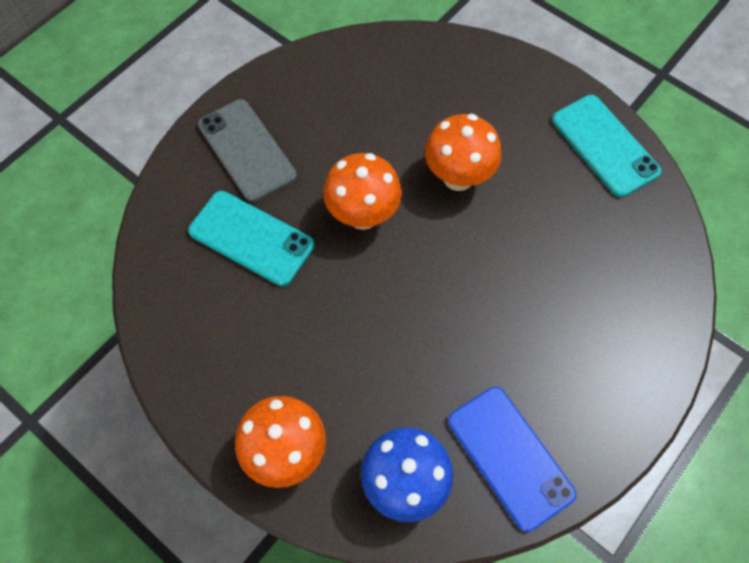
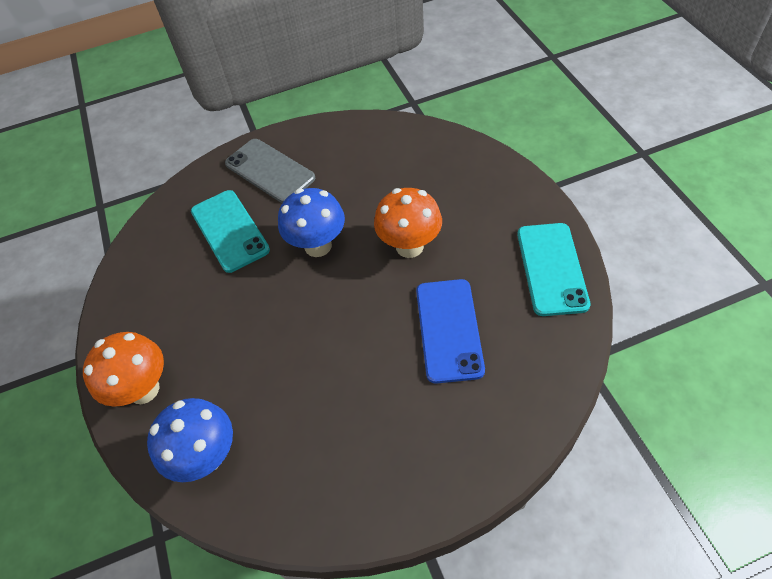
camera: 35 degrees right, 10 degrees down
(247, 150) = (269, 171): grey phone -> grey phone turned 45 degrees counterclockwise
(363, 215) = (318, 246): orange mushroom -> blue mushroom
(510, 457) = (299, 480): blue phone -> blue phone (449, 330)

